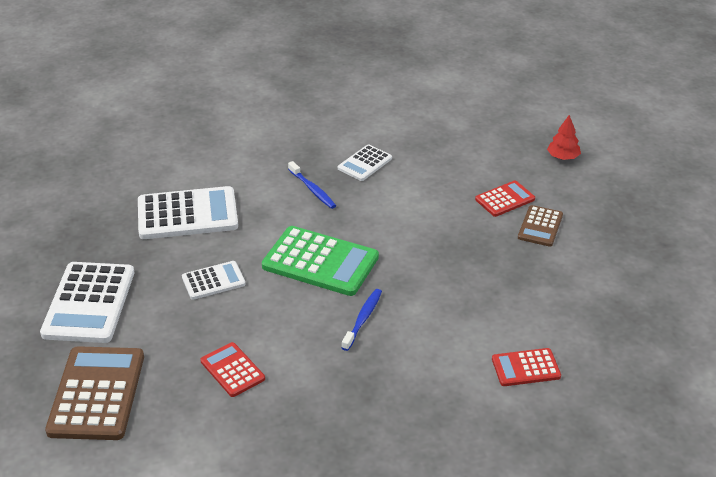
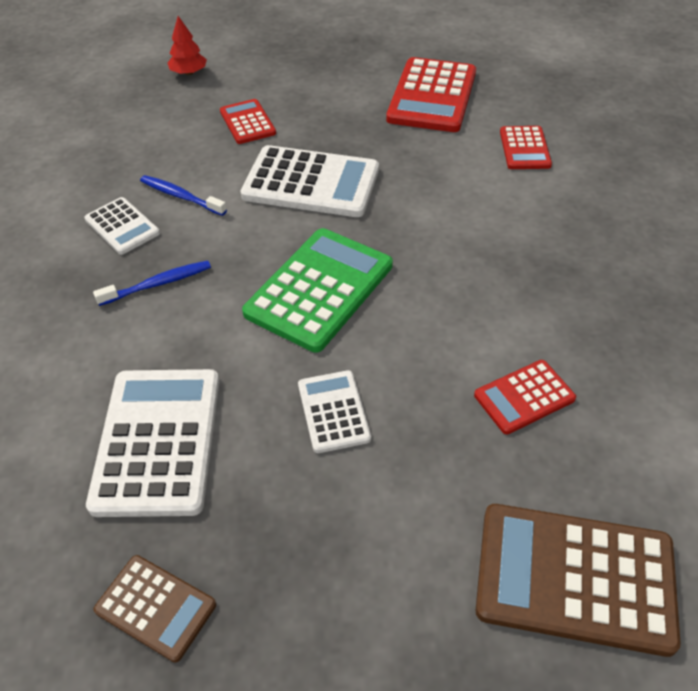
camera: 80 degrees left, 10 degrees up
(89, 303) = (355, 596): white calculator -> white calculator (311, 183)
(363, 319) = (437, 260): blue toothbrush -> blue toothbrush (181, 196)
(540, 226) = (304, 106): brown calculator -> brown calculator (155, 607)
(587, 302) = (432, 96): none -> red calculator

